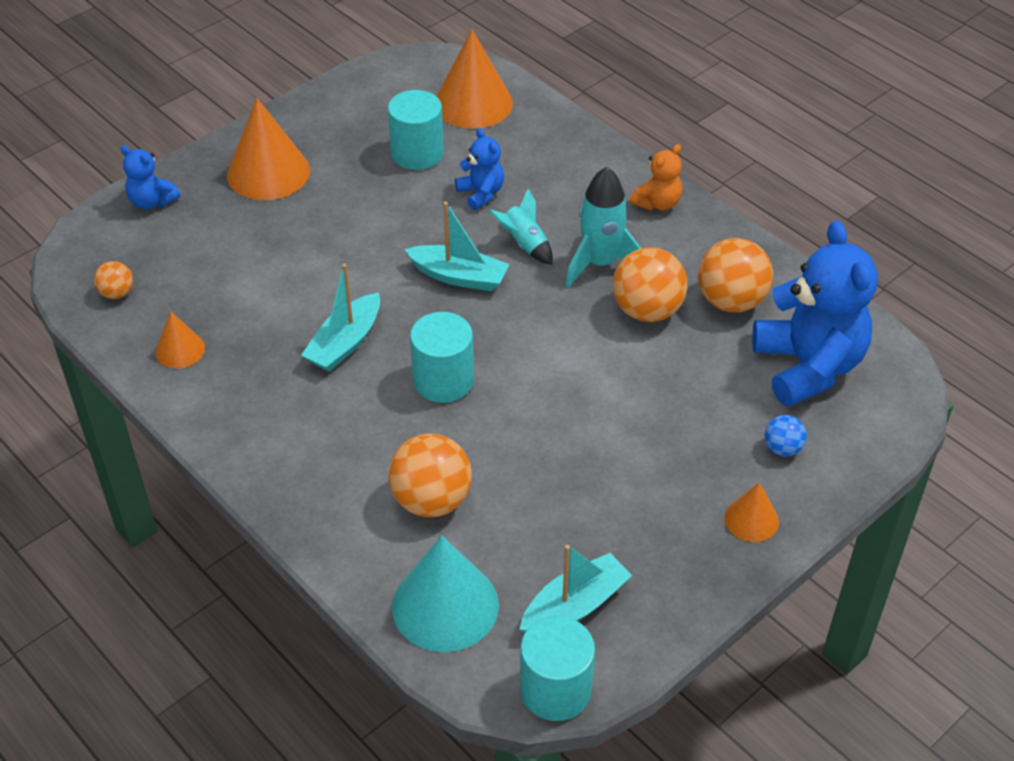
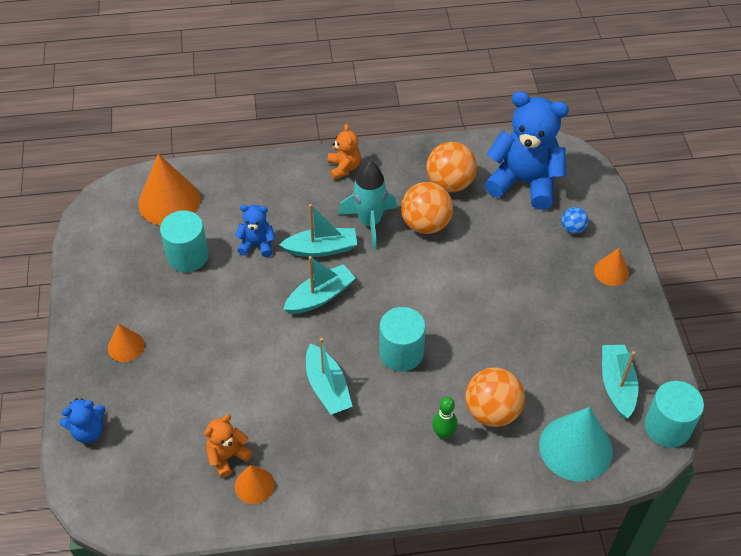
camera: 55 degrees left, 5 degrees up
(117, 293) = (164, 498): orange ball -> none
(198, 312) = (227, 456): none -> orange teddy bear
(268, 172) = (126, 346): orange cone -> orange cone, size x0.53
(365, 471) = (443, 433): none -> green bowling pin
(524, 244) = (321, 249): turquoise rocket -> turquoise boat

